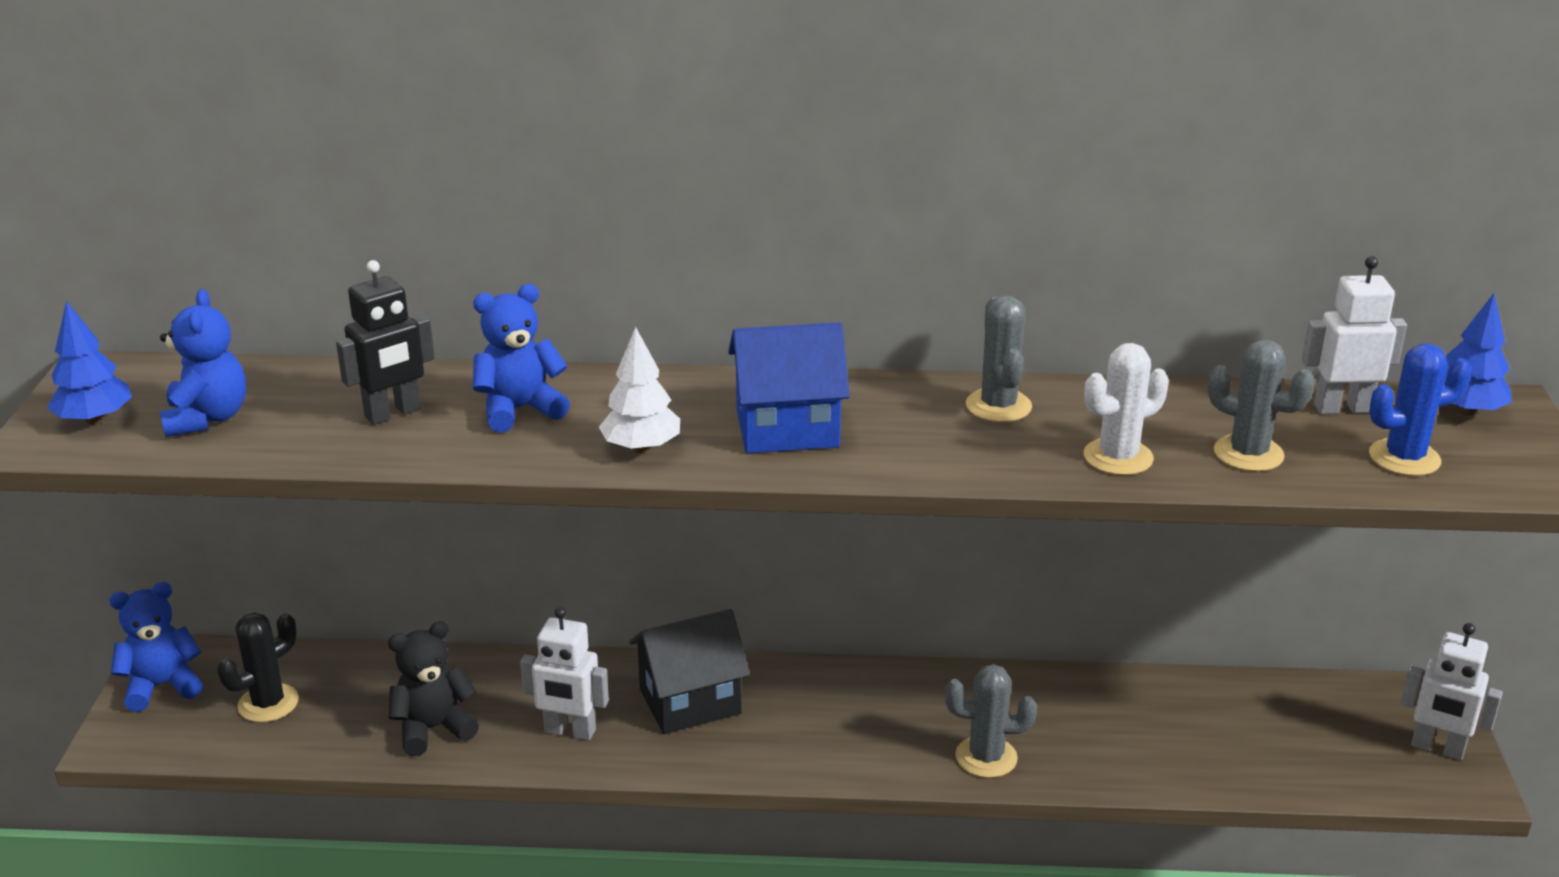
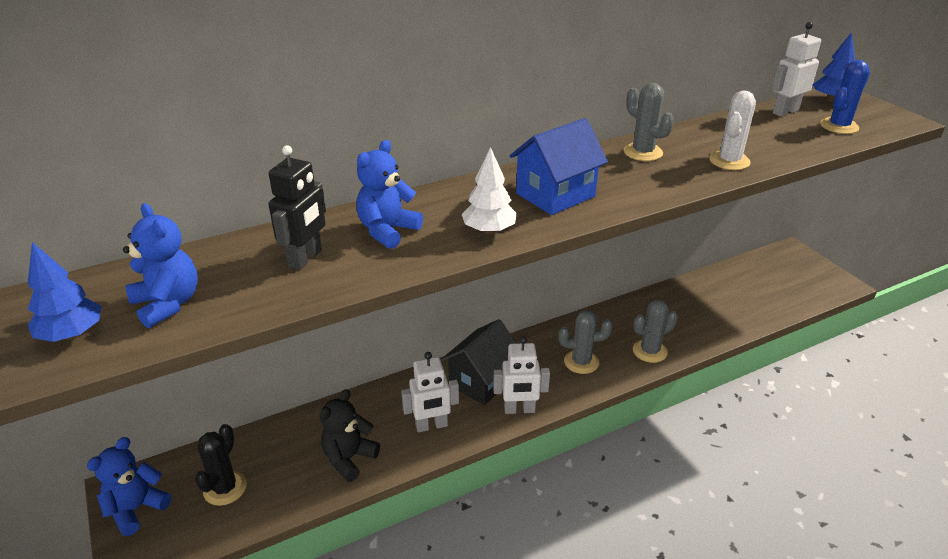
camera: 30 degrees left, 5 degrees up
(1248, 454) = (779, 143): grey cactus -> grey cactus (581, 362)
(1437, 748) = (816, 273): white robot -> white robot (519, 410)

